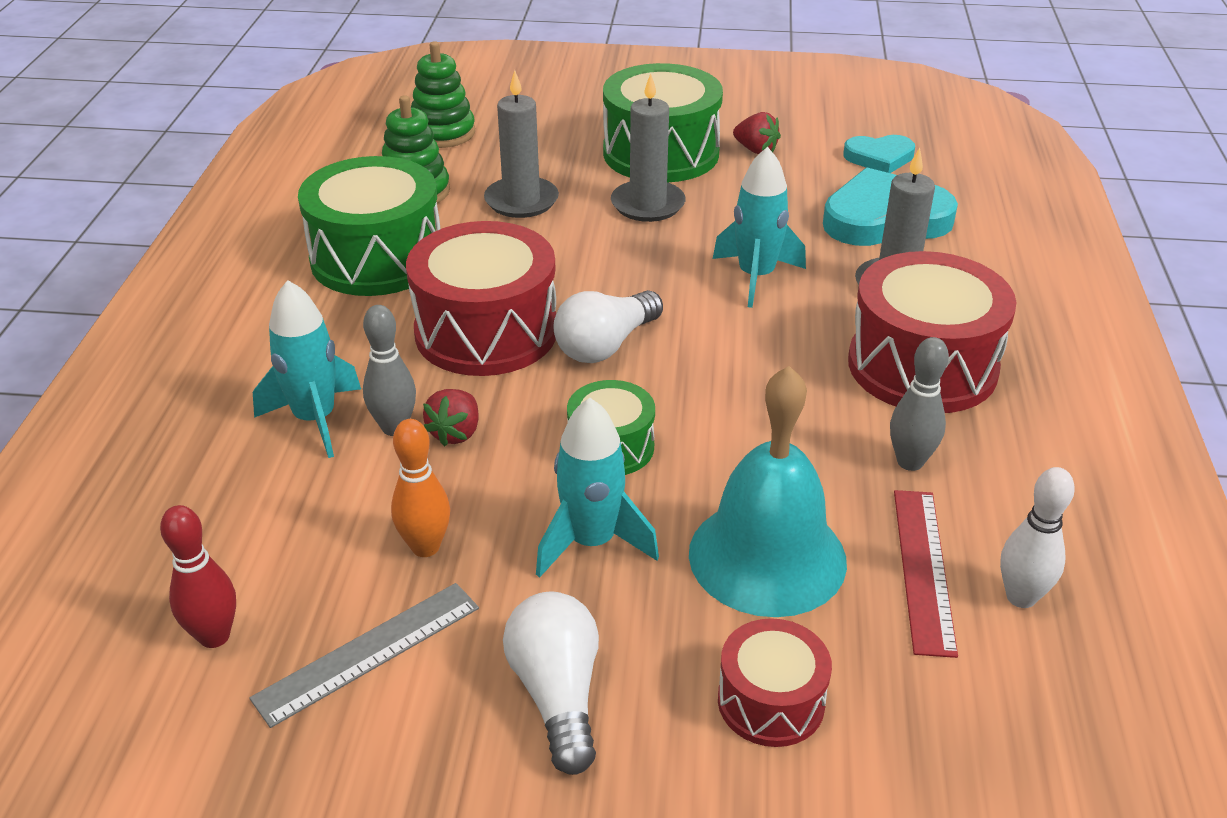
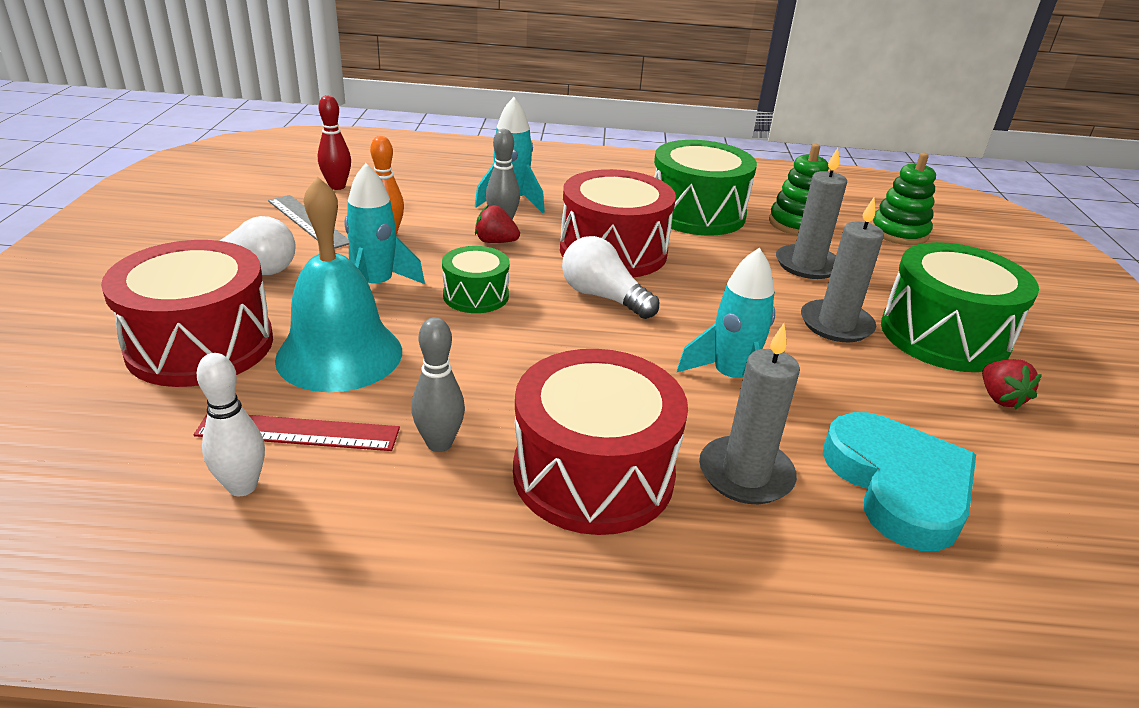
camera: 85 degrees right, 5 degrees down
(756, 150) = (1000, 398): red strawberry -> red strawberry turned 45 degrees counterclockwise
(771, 701) = (200, 345): red drum -> red drum, size x1.85
(879, 157) = (1060, 501): turquoise heart -> none

